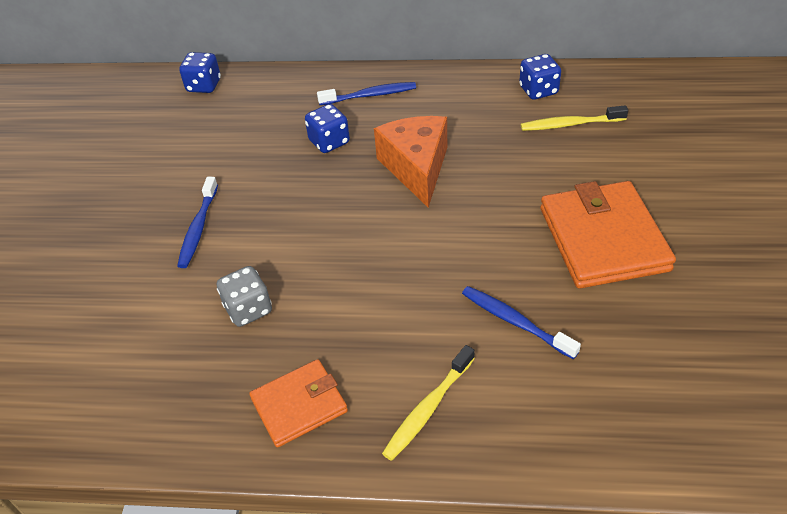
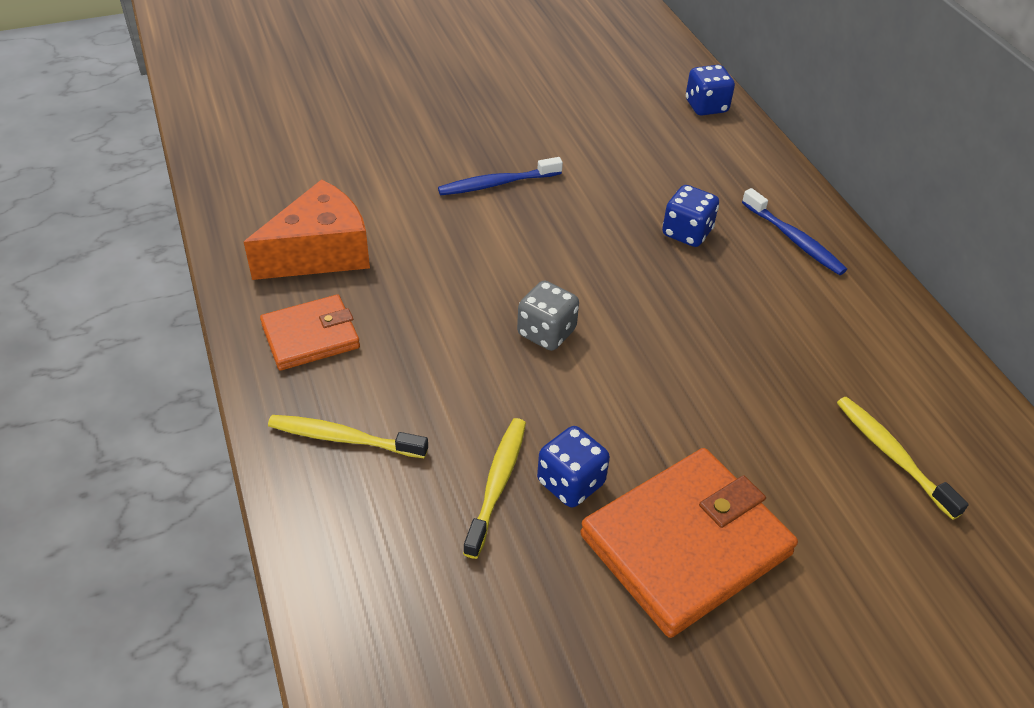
camera: 60 degrees right, 0 degrees up
(248, 309) = (410, 258): grey dice -> grey dice (546, 333)
(299, 405) = (310, 336): orange wallet -> orange wallet turned 60 degrees counterclockwise
(416, 168) = (695, 321): orange cheese -> orange cheese (320, 252)
(515, 322) = (497, 484): blue toothbrush -> yellow toothbrush
(538, 90) = (938, 401): blue dice -> blue dice (570, 483)

